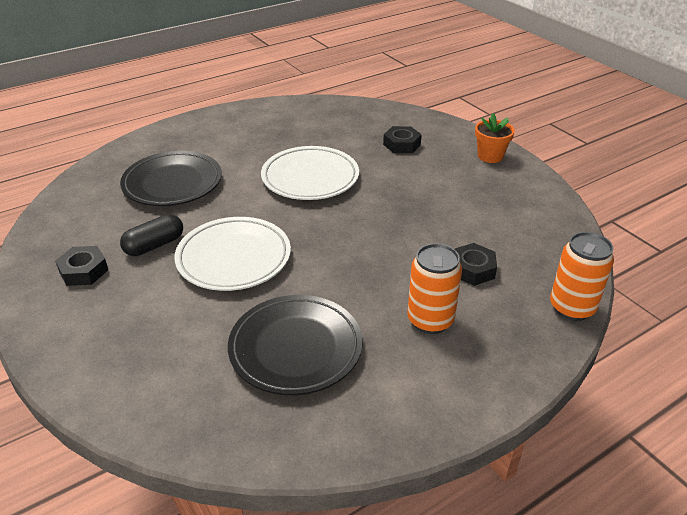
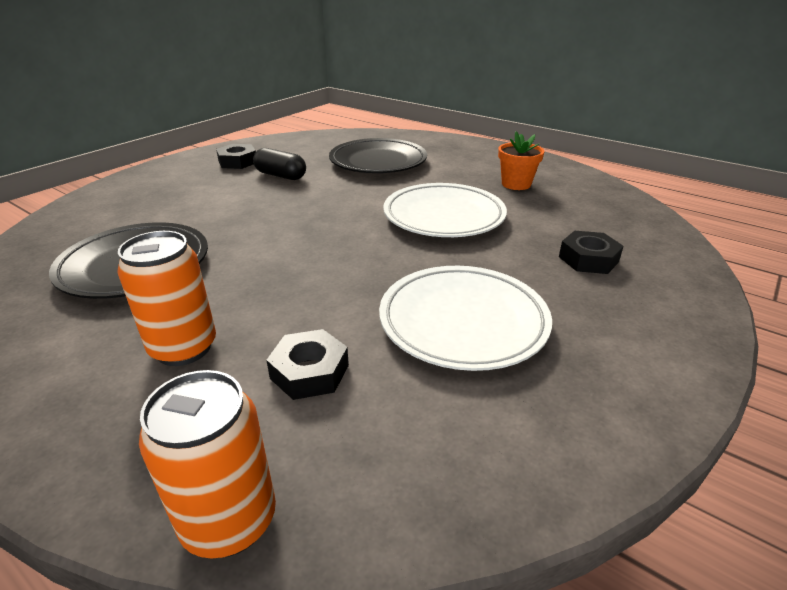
camera: 70 degrees right, 5 degrees down
(234, 258) = (274, 209): white plate -> white plate (463, 322)
(490, 156) = (658, 347): orange flower pot -> orange flower pot (516, 184)

